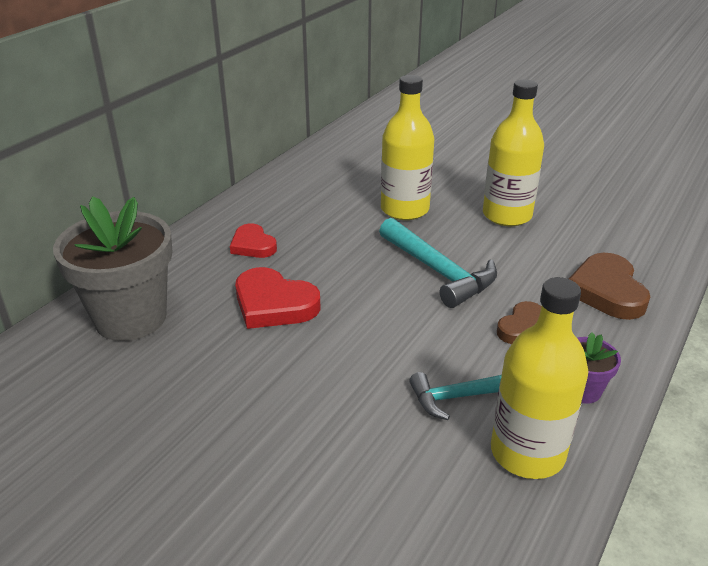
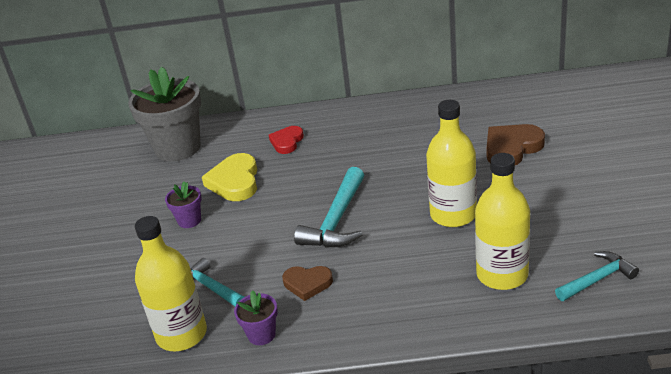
camera: 60 degrees right, 0 degrees up
(274, 304) = (235, 182): red heart -> yellow heart
(303, 365) = (189, 220): none -> purple flower pot
(404, 209) = (402, 170): yellow bottle -> yellow bottle (502, 275)
(607, 291) = (397, 303): brown heart -> brown heart (512, 148)
(660, 198) = (597, 279): none -> turquoise hammer

